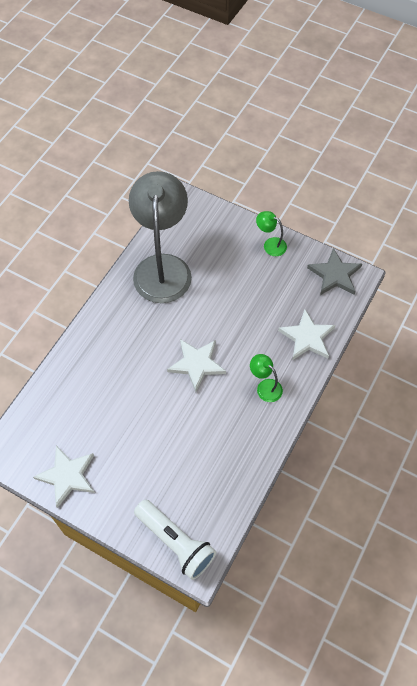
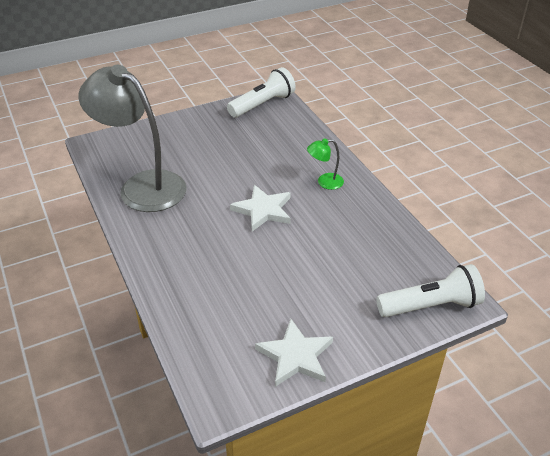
camera: 55 degrees left, 20 degrees down
(270, 244) = (197, 120): green lamp -> none
(307, 337) = (302, 141): white star -> none
(335, 275) = (263, 104): grey star -> white flashlight

